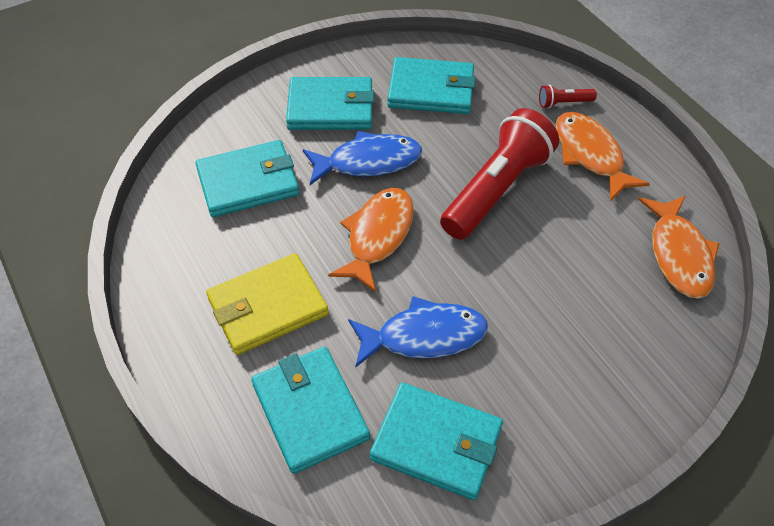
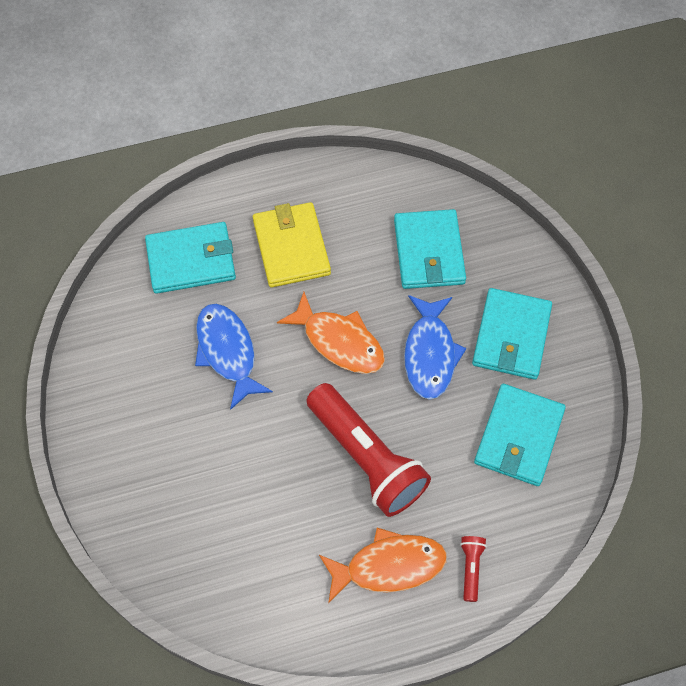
camera: 105 degrees right, 10 degrees up
(424, 336) = (227, 352): blue fish -> blue fish turned 150 degrees clockwise
(436, 443) = (135, 337): turquoise wallet -> none
(678, 254) = (242, 598): orange fish -> none

